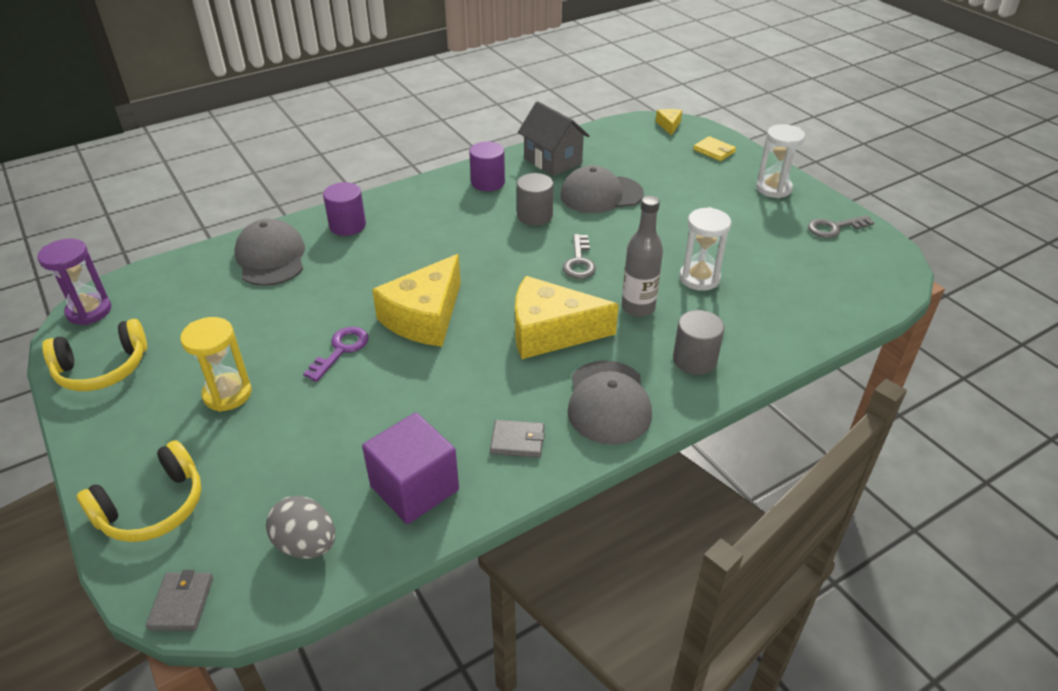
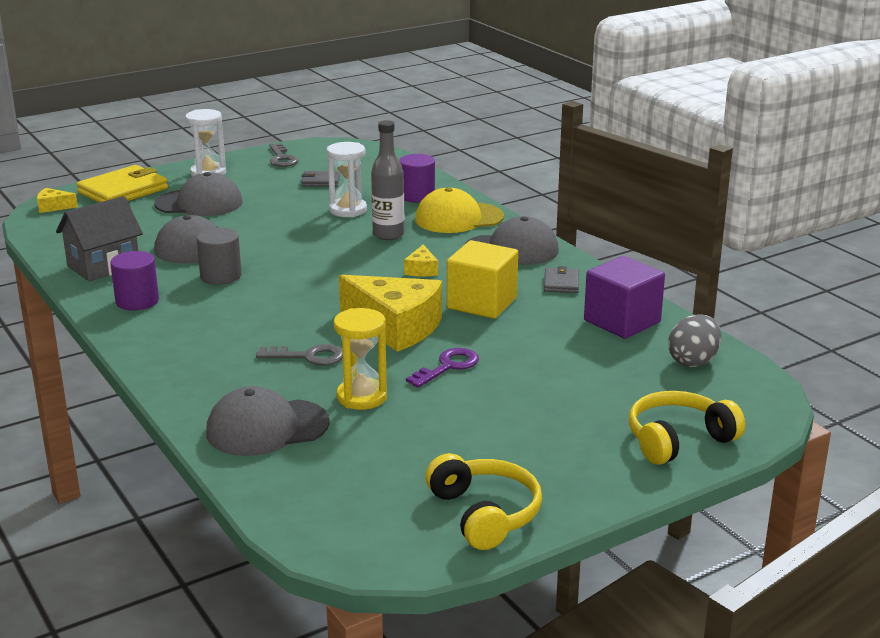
camera: 90 degrees left, 15 degrees down
(89, 311) = (368, 552): purple hourglass -> none
(153, 507) = (678, 440): yellow headphones -> yellow headphones turned 75 degrees counterclockwise
(182, 603) = (769, 408): grey wallet -> grey wallet (321, 181)
(227, 394) = (520, 422): yellow hourglass -> yellow hourglass (362, 397)
(341, 350) = (448, 367): purple key -> purple key turned 105 degrees clockwise
(347, 225) = (206, 382): purple cylinder -> purple cylinder (417, 196)
(470, 374) = (482, 303): none -> yellow cube
(551, 332) = (421, 270): yellow cheese -> yellow cheese, size x0.43
(579, 262) = (312, 256): grey key -> grey key (308, 357)
(694, 360) = (458, 218): grey cylinder -> yellow cap
(695, 191) = (199, 203): none -> grey cap
(714, 151) = (123, 191): yellow wallet -> yellow wallet, size x1.93

